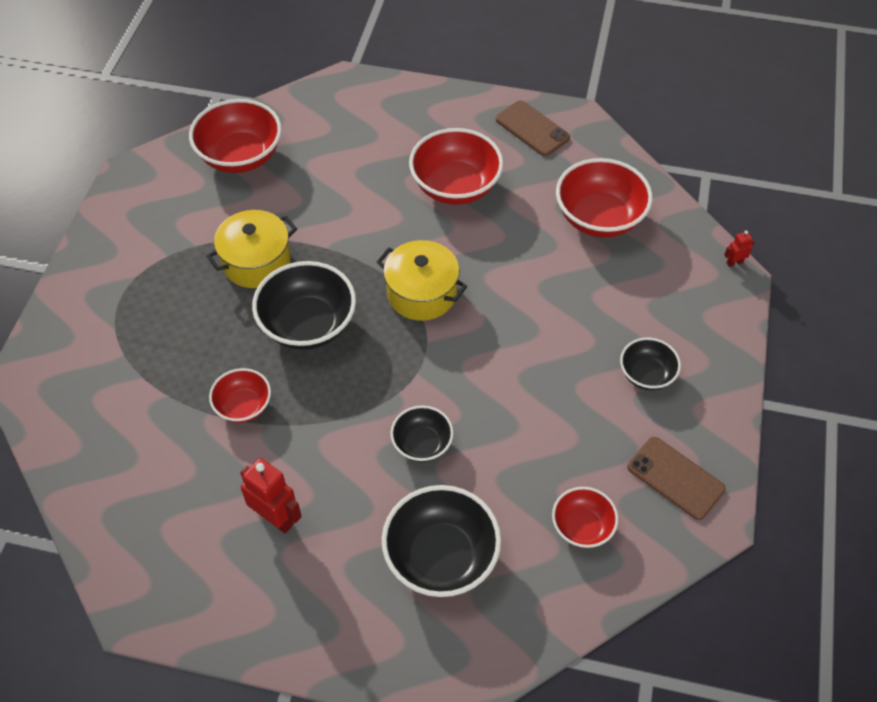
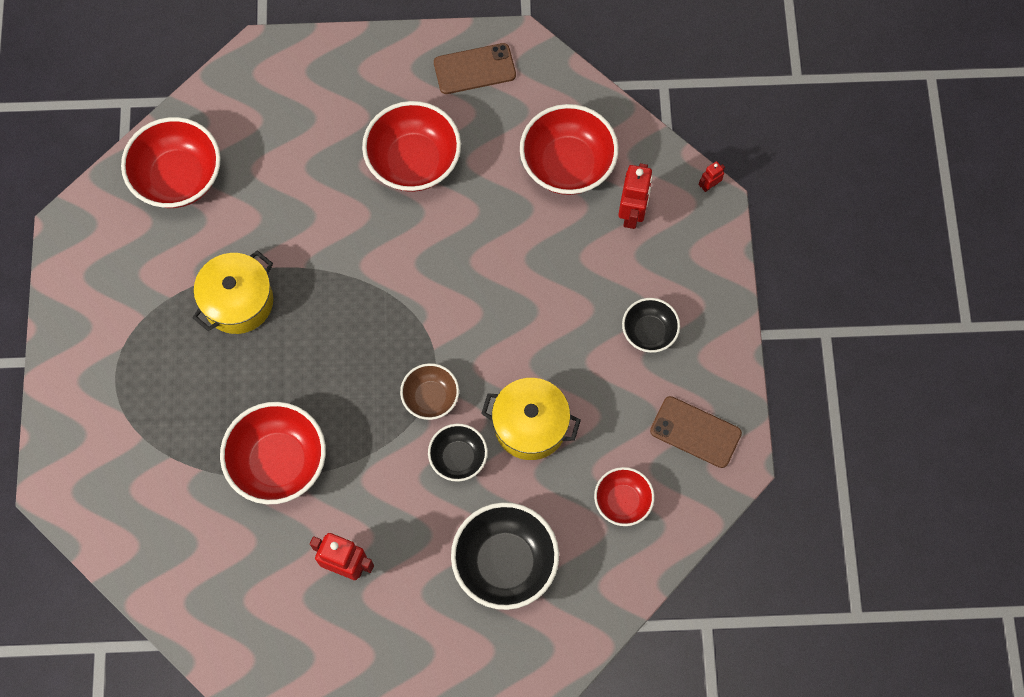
camera: 15 degrees left, 15 degrees up
(243, 406) = (278, 462): red bowl -> red bowl, size x1.75
(308, 325) = (312, 359): black bowl -> none
(411, 383) = (430, 397): none -> brown bowl
(421, 293) = (414, 296): yellow pot -> yellow pot (530, 426)
(532, 128) = (474, 69): brown phone -> brown phone turned 45 degrees counterclockwise
(652, 270) = (632, 213): none -> red robot

